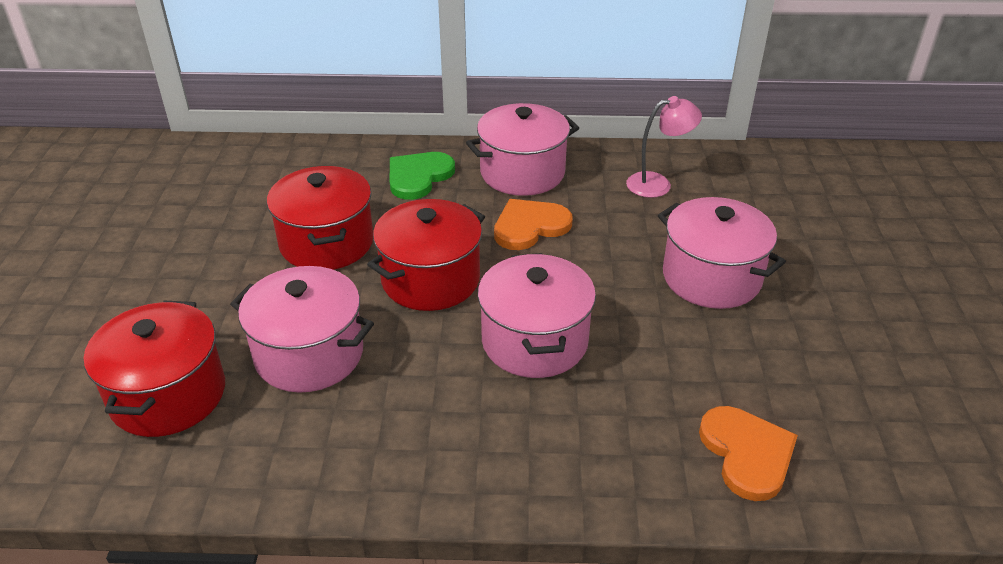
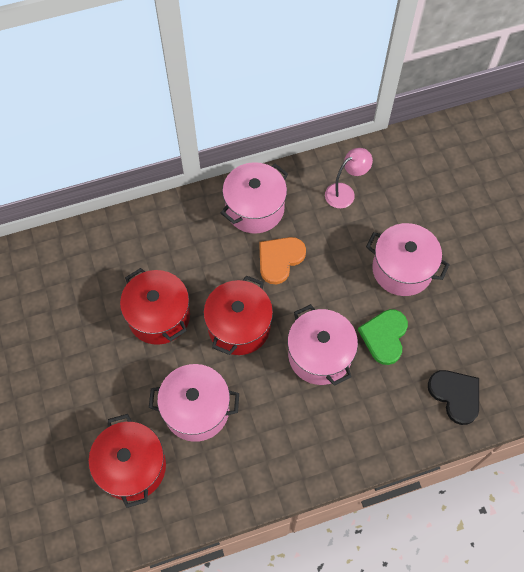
camera: 20 degrees left, 25 degrees up
(418, 177) = (188, 234): green heart -> green heart (384, 336)
(747, 453) = (455, 395): orange heart -> black heart

